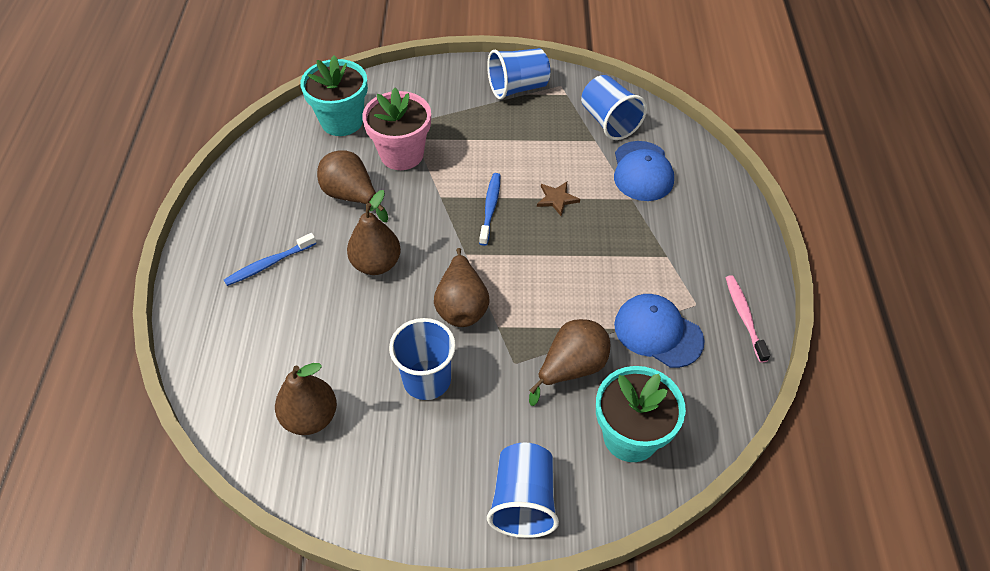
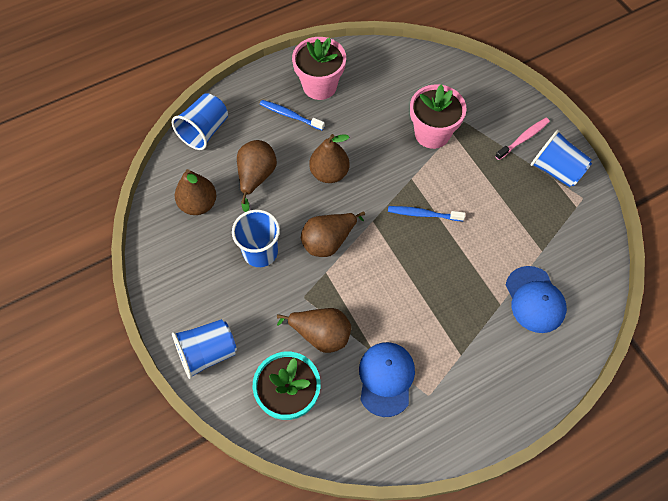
camera: 60 degrees right, 10 degrees up
(255, 218) = (319, 86): none -> pink flower pot
(342, 121) = (435, 81): turquoise flower pot -> none
(351, 196) = (374, 126): brown pear -> brown pear (256, 177)
(490, 208) = (423, 214): blue toothbrush -> blue toothbrush turned 150 degrees counterclockwise
(557, 199) = (463, 253): brown star -> none
(609, 122) = (570, 251): blue cup -> blue cup (204, 131)
(642, 171) = (535, 299): blue cap -> blue cap turned 75 degrees counterclockwise
(744, 317) = (439, 435): pink toothbrush -> pink toothbrush (523, 138)

